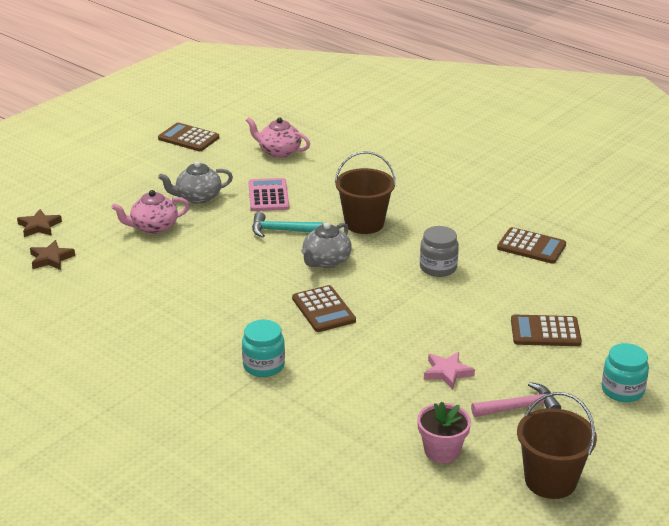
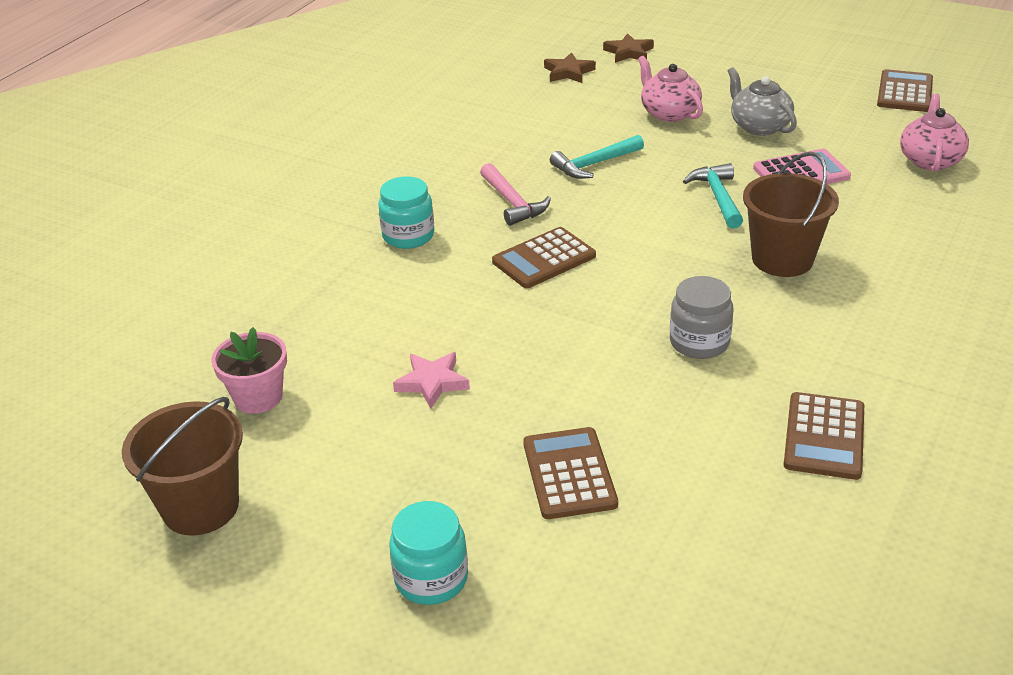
camera: 80 degrees right, 5 degrees up
(208, 270) = (594, 164): none -> turquoise hammer
(326, 261) = (662, 243): grey teapot -> none
(520, 407) = (364, 462): pink hammer -> pink hammer (513, 203)

